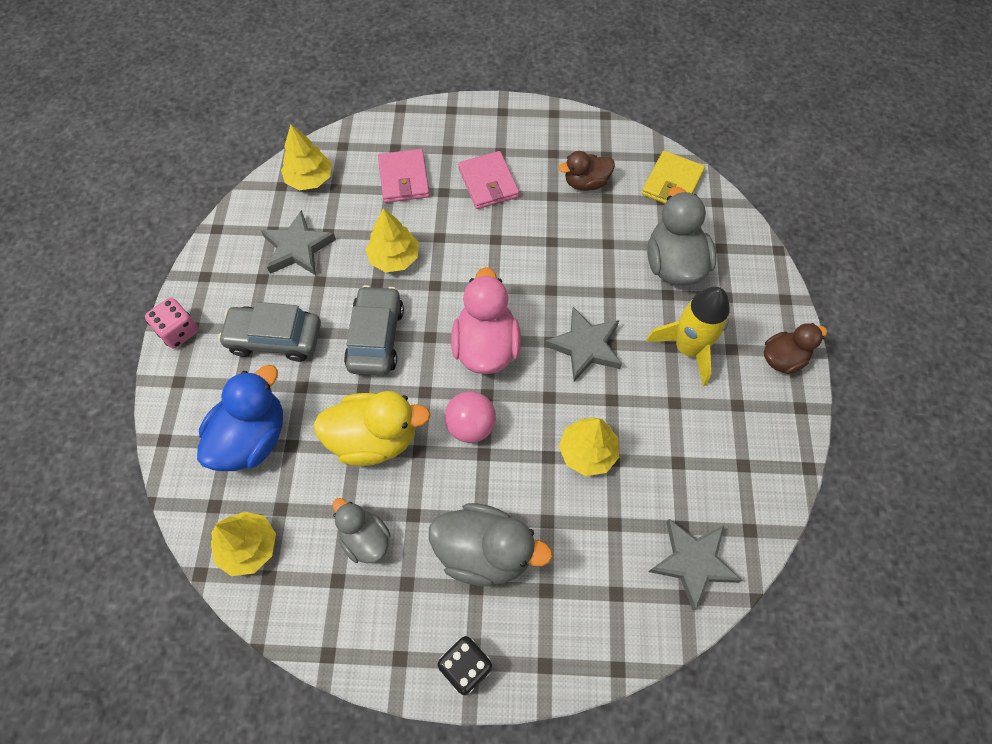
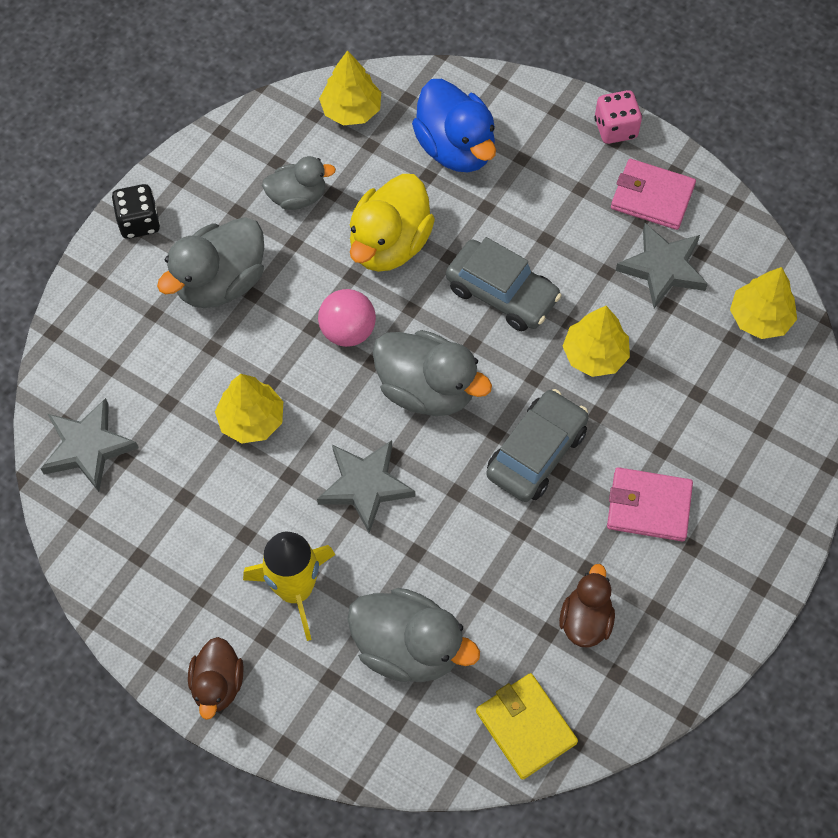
camera: 120 degrees right, 0 degrees up
(275, 338) = (556, 205): grey car -> grey car (536, 453)
(404, 178) = (706, 416): pink wallet -> pink wallet (652, 197)
(486, 346) = (427, 389): pink duck -> grey duck

